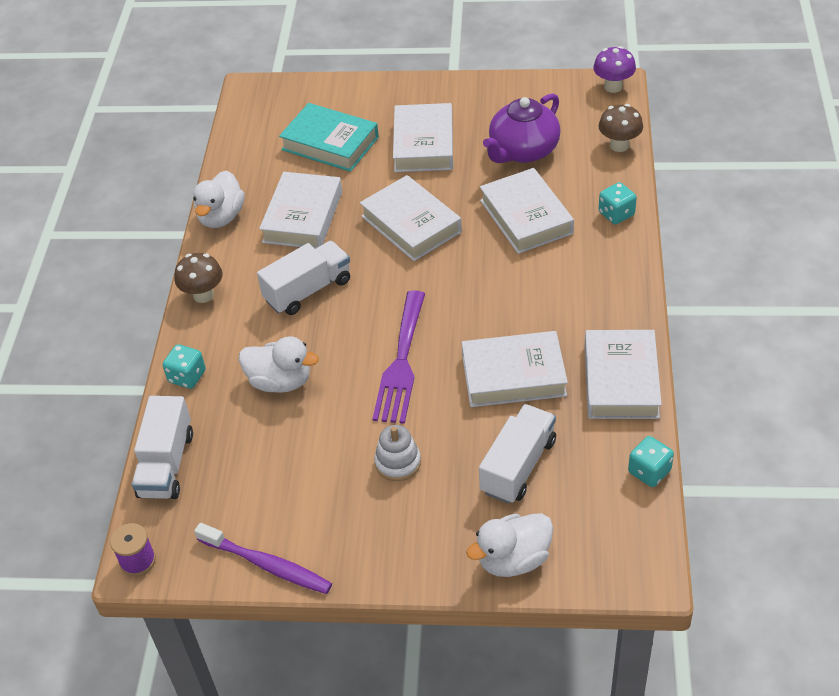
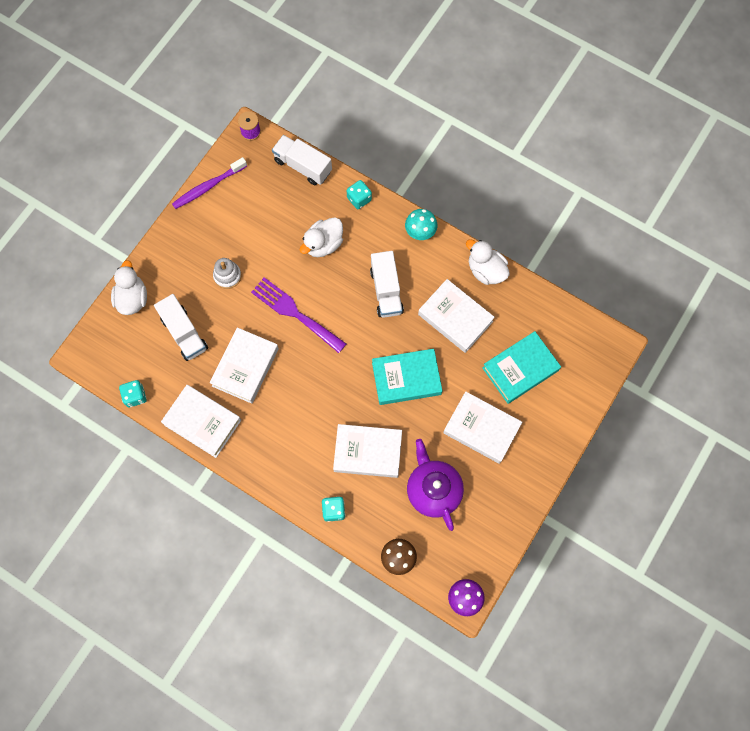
camera: 115 degrees right, 25 degrees up
(203, 295) = (420, 232): brown mushroom -> turquoise mushroom
(411, 224) = (406, 378): white book -> turquoise book

